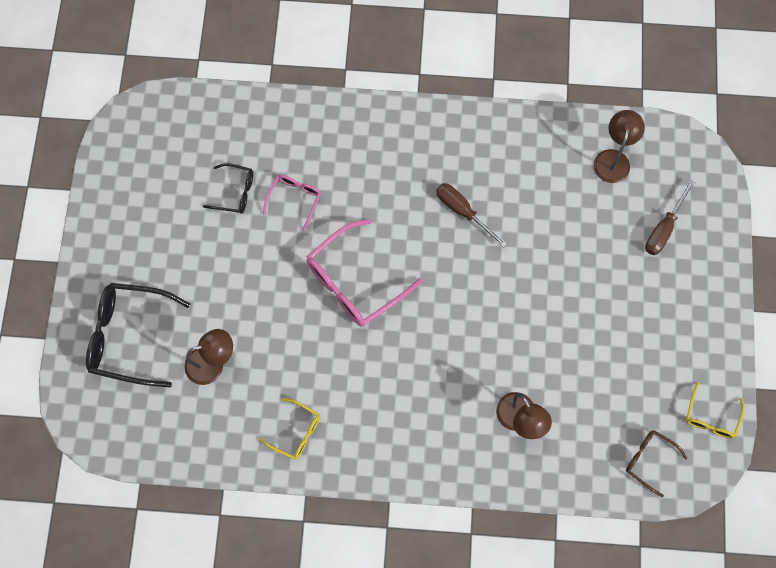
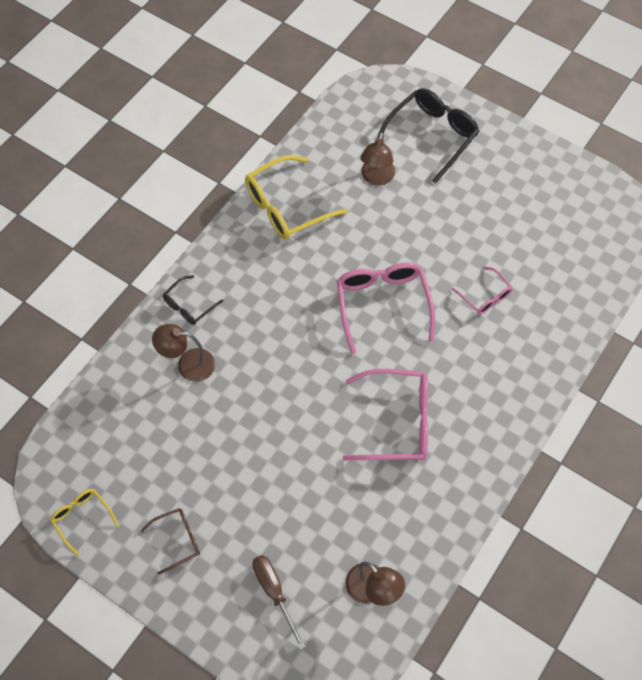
camera: 120 degrees right, 10 degrees down
(235, 192) = (516, 256): black glasses -> black glasses (189, 305)
(296, 432) = (286, 206): yellow glasses -> yellow glasses, size x1.86
(462, 211) = (397, 422): brown screwdriver -> pink glasses
(649, 460) = (86, 444): brown glasses -> brown glasses (177, 540)

